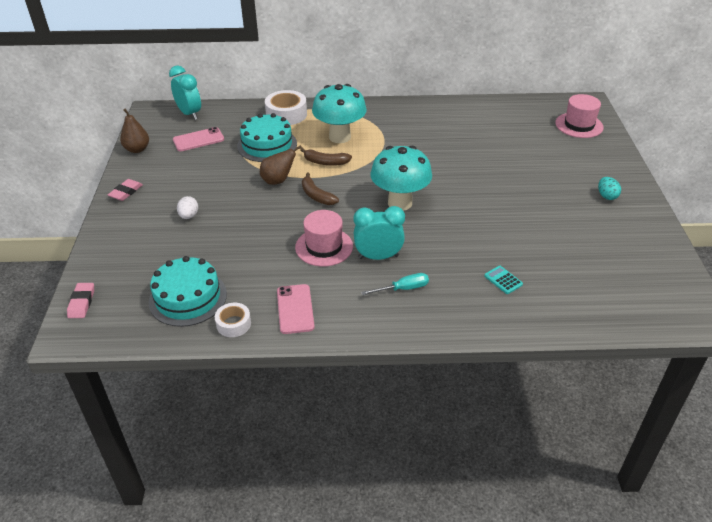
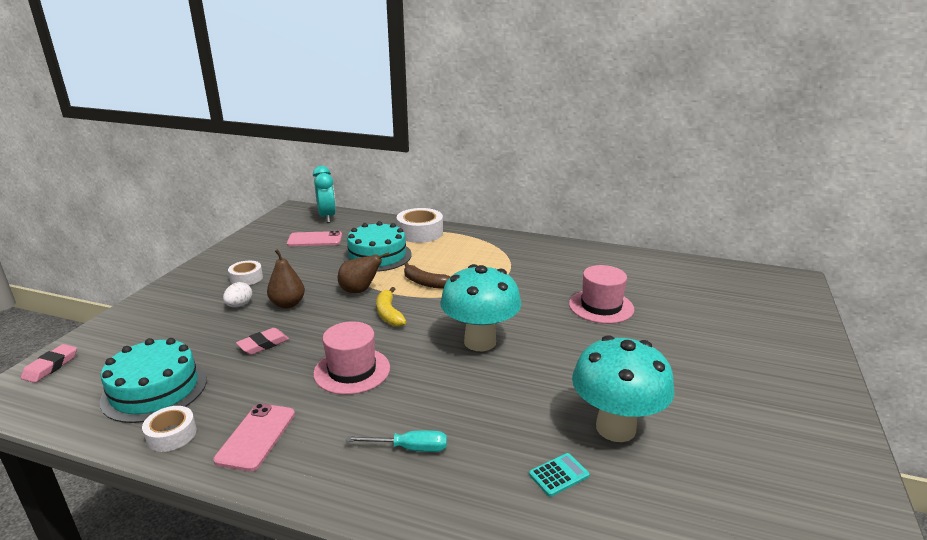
camera: 20 degrees right, 15 degrees down
(126, 192) = (203, 271): pink eraser -> pink eraser (263, 344)
(137, 149) = (251, 237): brown pear -> brown pear (288, 304)
(171, 190) = (246, 278): none -> white tape
(316, 196) = (388, 314): brown banana -> yellow banana
(340, 137) = (460, 262): turquoise mushroom -> turquoise mushroom (615, 428)
(378, 257) = (407, 398): turquoise clock -> none
(503, 280) = (559, 475): turquoise calculator -> turquoise calculator turned 75 degrees clockwise
(579, 125) = (771, 301): pink hat -> pink hat (601, 306)
(606, 196) = (778, 395): turquoise egg -> none

